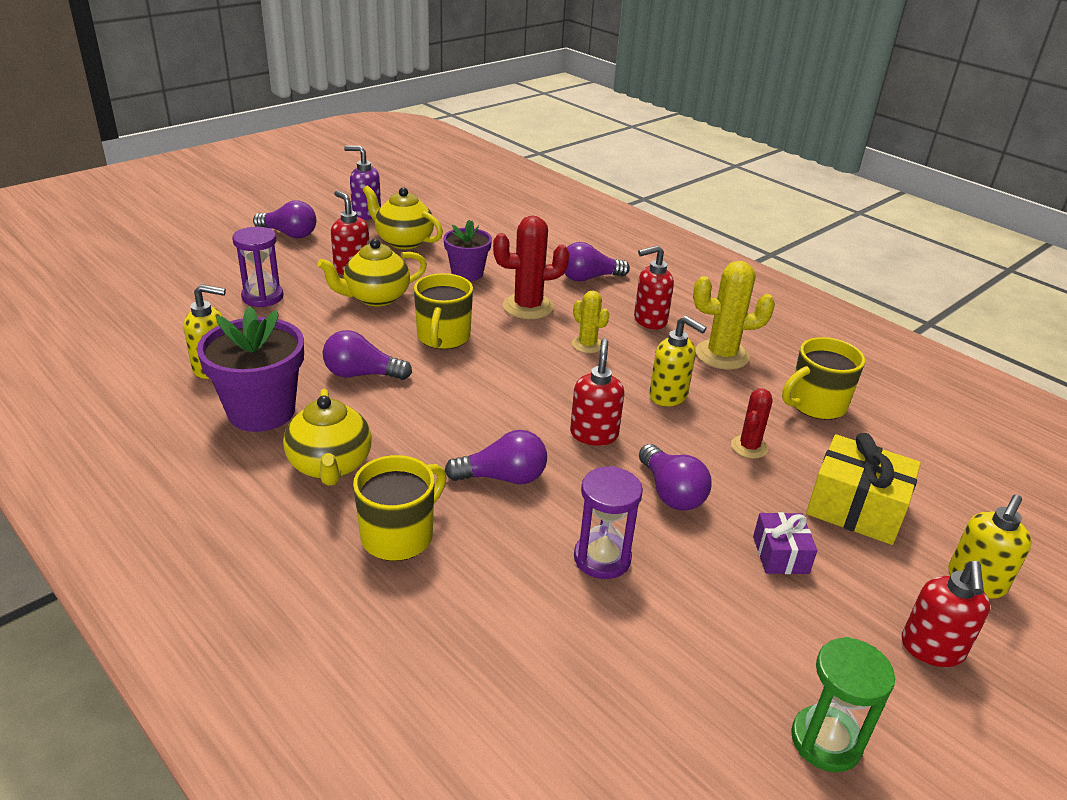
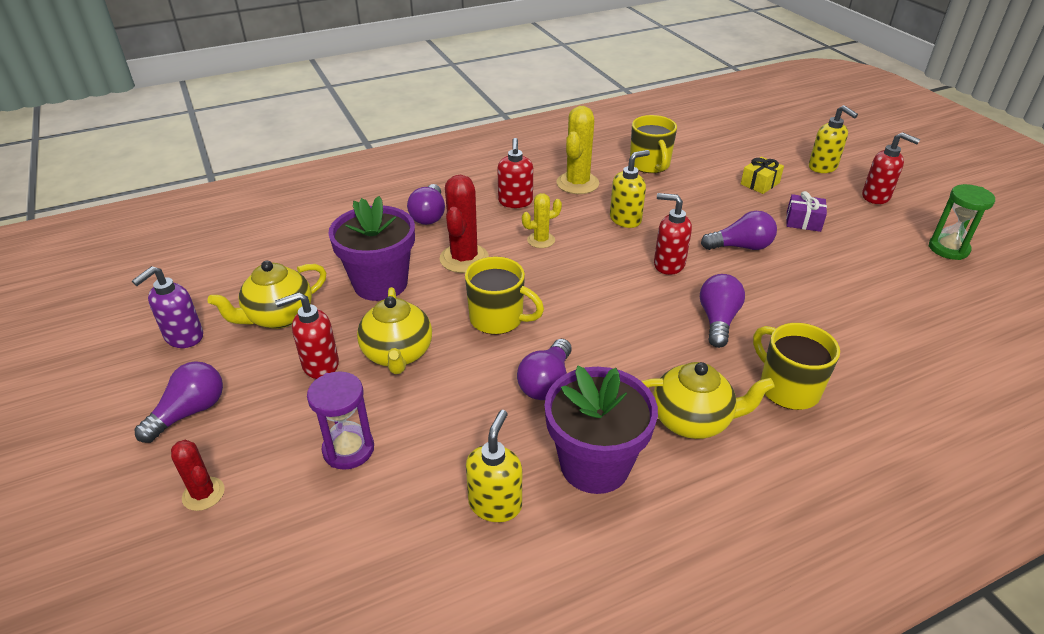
camera: 70 degrees left, 5 degrees up
(467, 273) = (380, 284): purple flower pot -> purple flower pot, size x1.61
(602, 558) = (810, 291): purple hourglass -> none
(749, 447) = (693, 203): red cactus -> red cactus (203, 494)
(855, 508) = (760, 183): yellow gift -> yellow gift, size x0.58

